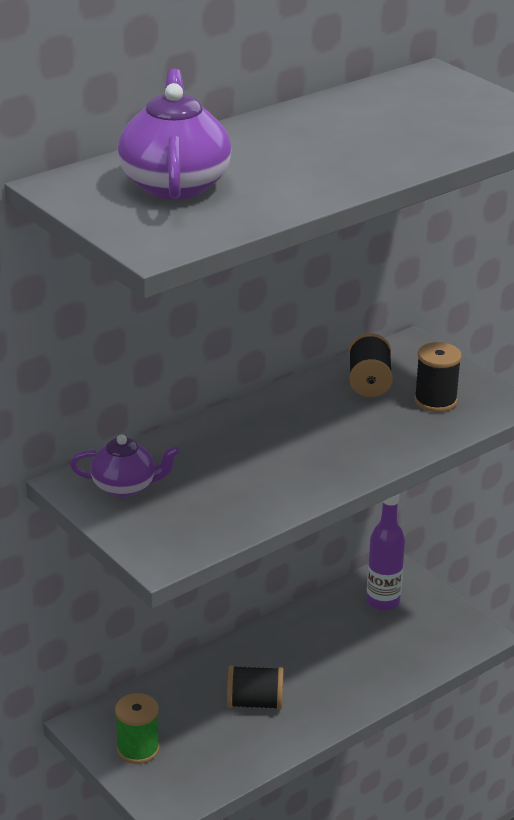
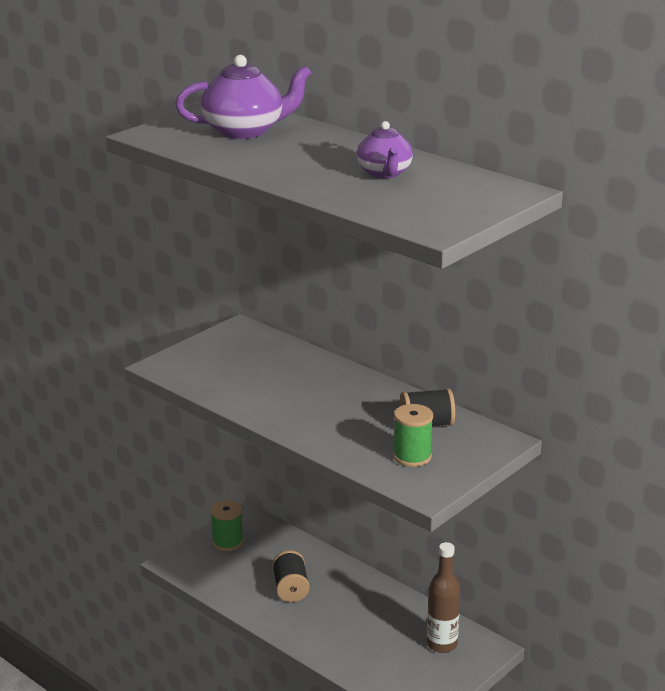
camera: 80 degrees right, 5 degrees down
(125, 487) = (241, 344): purple teapot -> purple teapot (384, 173)
(383, 601) = (442, 644): purple bottle -> brown bottle
(435, 401) = (412, 456): black spool -> green spool

